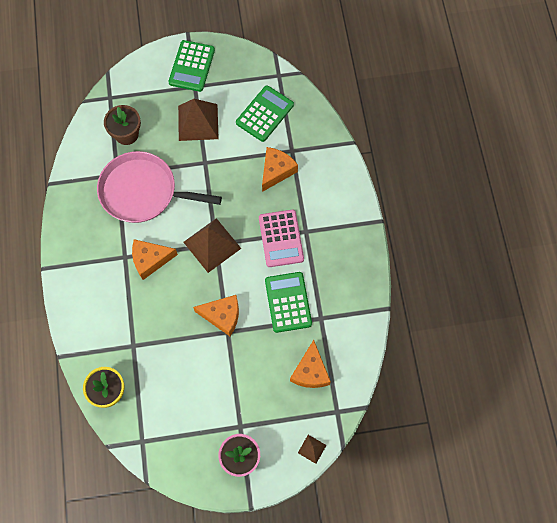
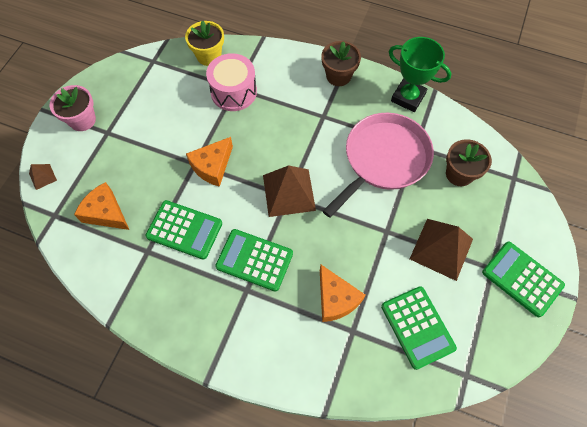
camera: 120 degrees right, 5 degrees down
(69, 200) = (408, 97): none -> green trophy
(74, 266) = (338, 76): none -> brown flower pot
(138, 344) = (233, 92): none -> pink drum
(150, 260) = (307, 134): orange cheese -> none
(281, 238) = (254, 260): pink calculator -> green calculator

